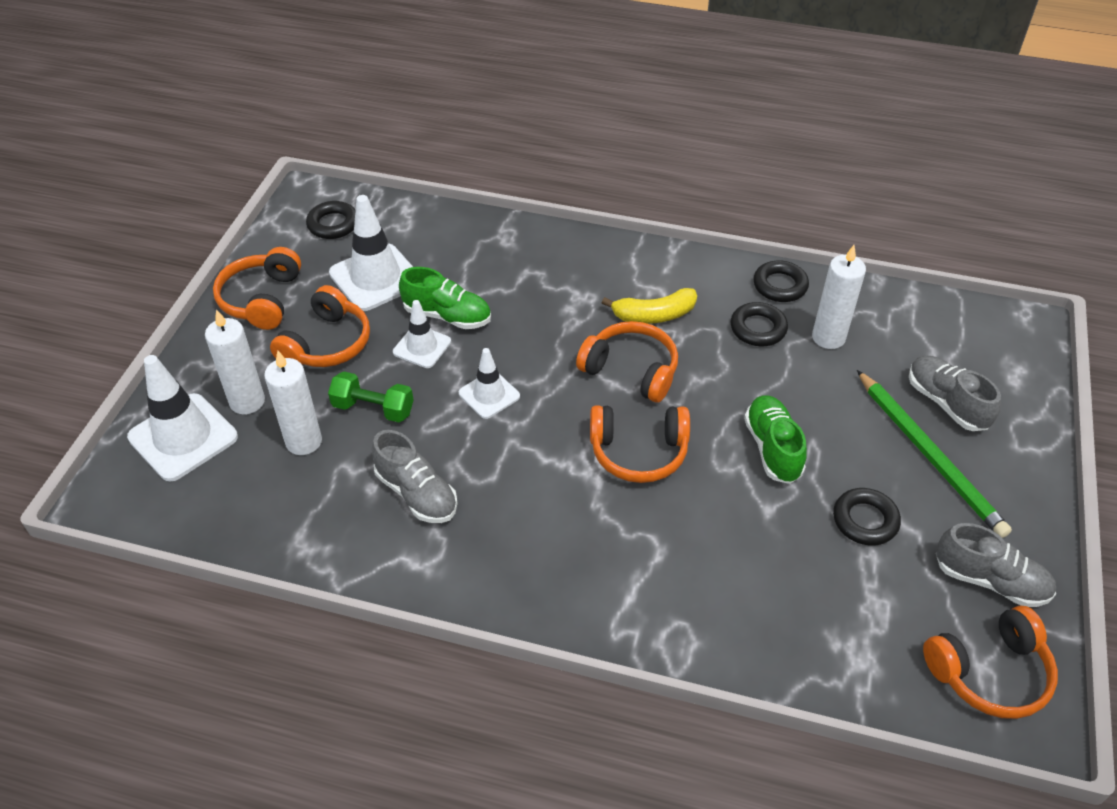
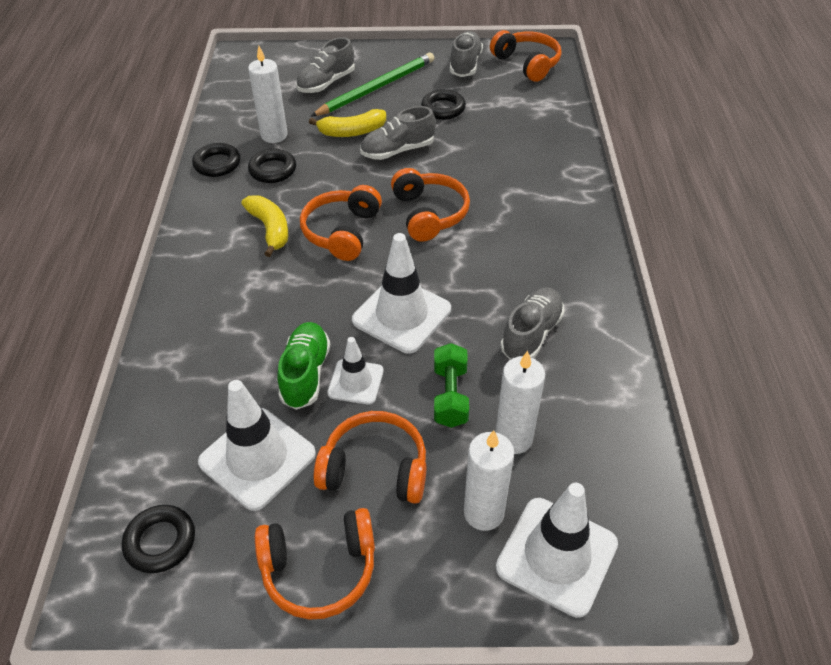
camera: 105 degrees left, 0 degrees up
(489, 395) = (401, 315): white traffic cone -> white traffic cone, size x1.71
(772, 448) = (398, 150): green shoe -> grey shoe
(823, 411) = (352, 132): none -> yellow banana

